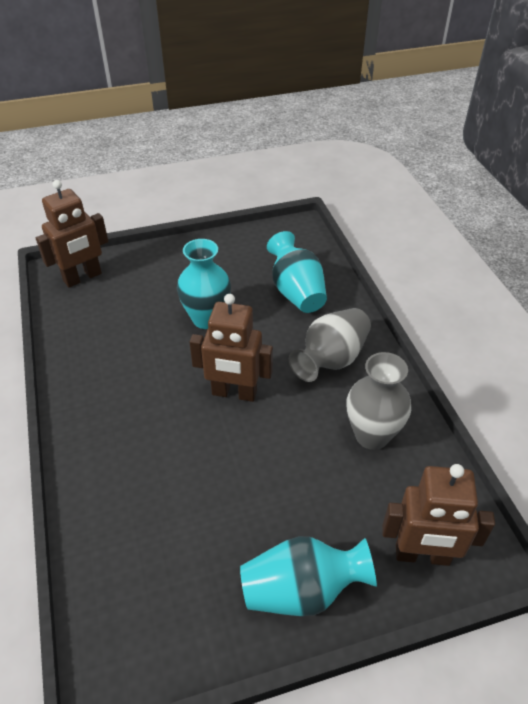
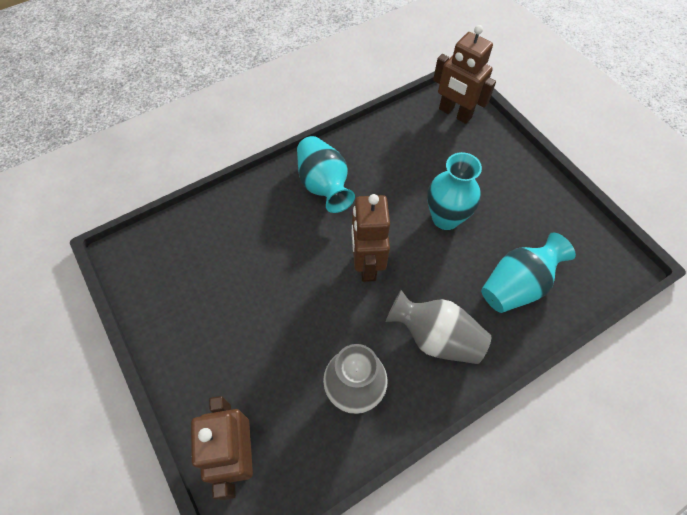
camera: 75 degrees right, 15 degrees up
(302, 590) = (194, 360): turquoise vase -> turquoise vase (324, 185)

